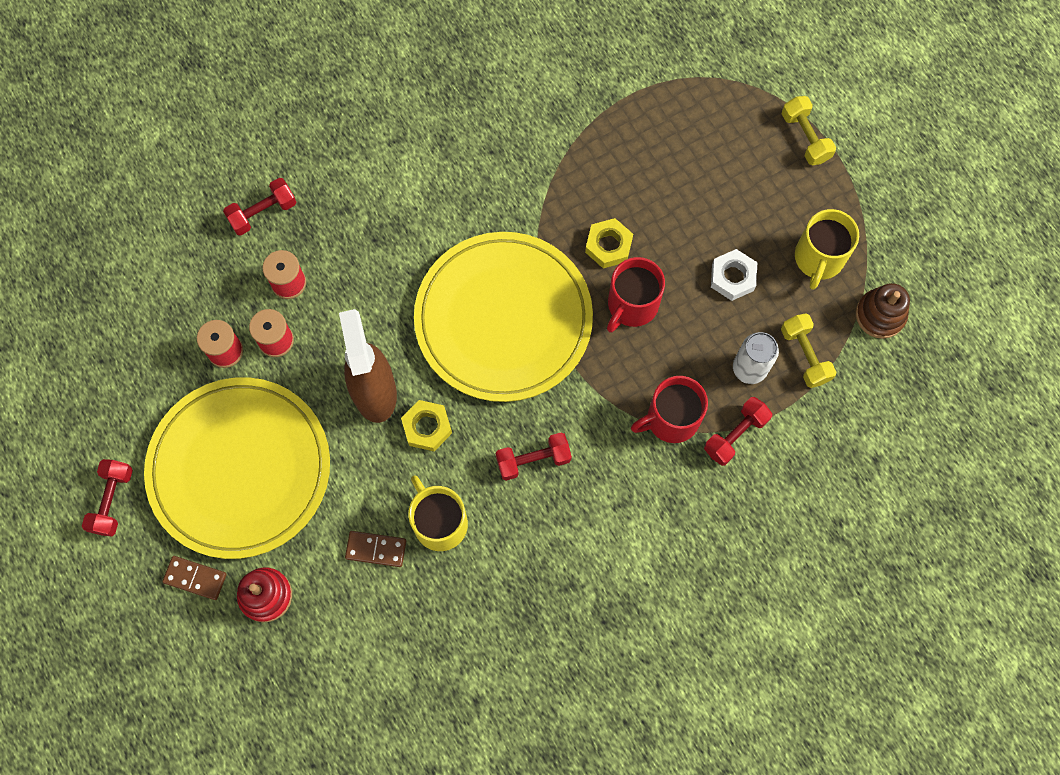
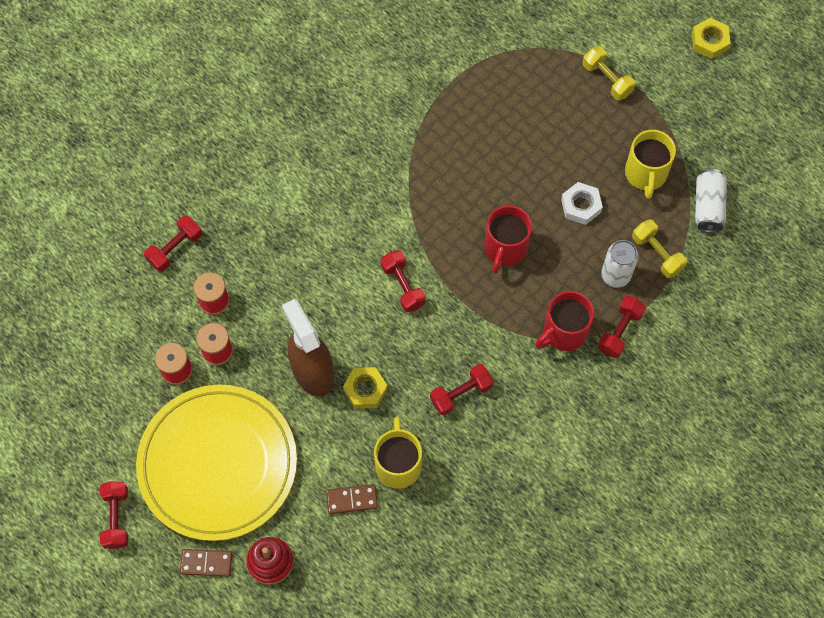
camera: 15 degrees left, 5 degrees down
(439, 522) = (398, 464): yellow mug -> yellow mug turned 45 degrees clockwise
(503, 319) = (403, 286): yellow plate -> red dumbbell
(608, 246) = (472, 205): yellow nut -> yellow nut (709, 41)
(880, 315) = (708, 206): brown stacking toy -> white can

